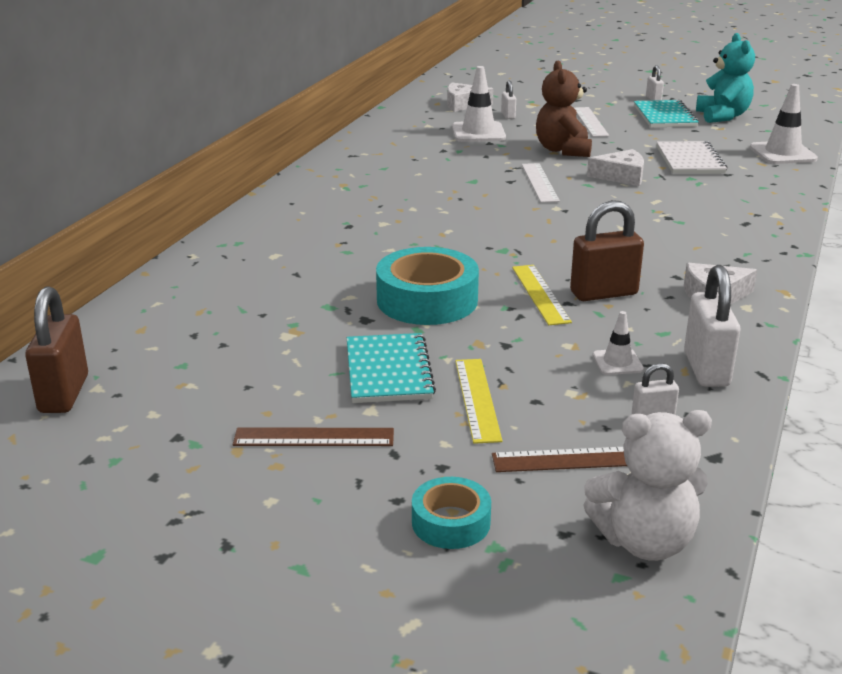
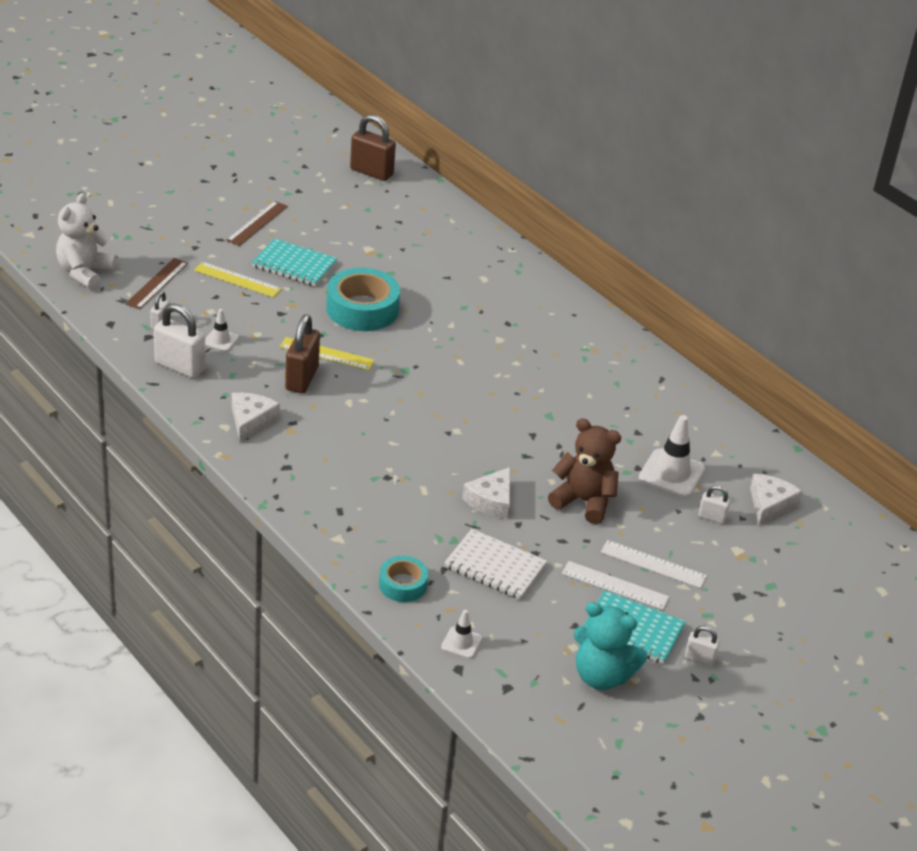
camera: 115 degrees right, 10 degrees up
(451, 522) = (154, 233): turquoise tape -> turquoise tape (403, 584)
(540, 182) = (515, 448): white ruler -> white ruler (615, 585)
(782, 153) = (461, 643): white traffic cone -> white traffic cone, size x0.55

